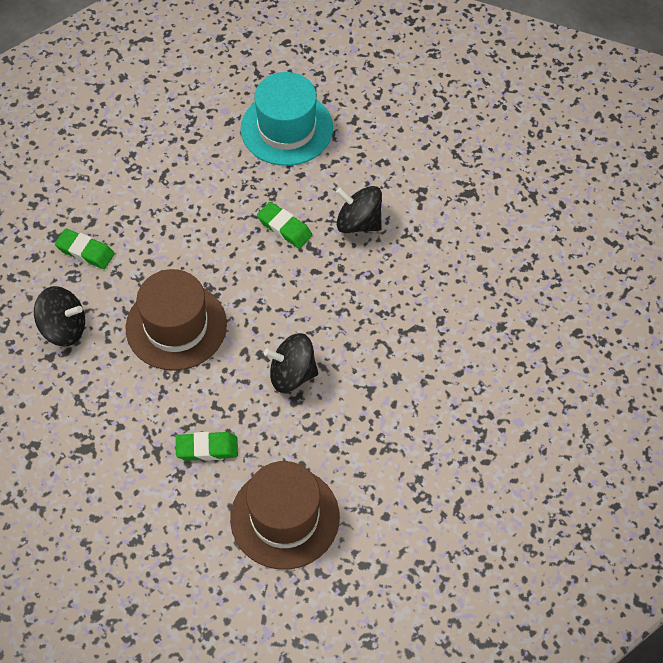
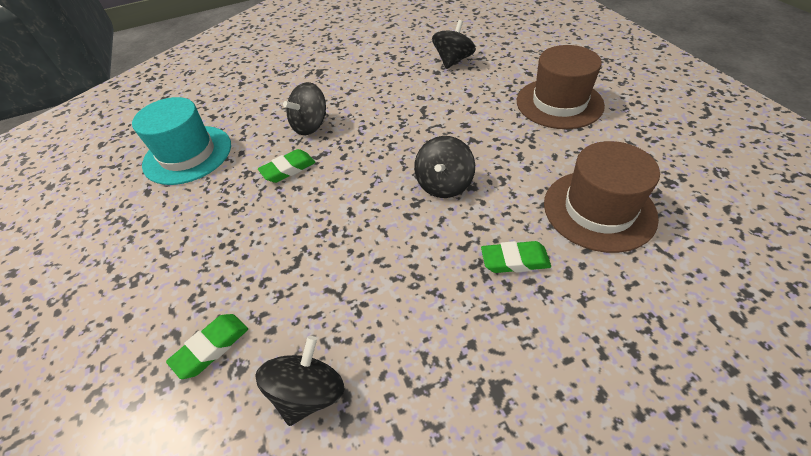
camera: 70 degrees left, 10 degrees down
(176, 326) = (357, 267): brown hat -> brown hat (559, 103)
(207, 448) = (515, 260): green eraser -> green eraser turned 75 degrees clockwise
(532, 341) = (453, 61): none -> black spinning top

